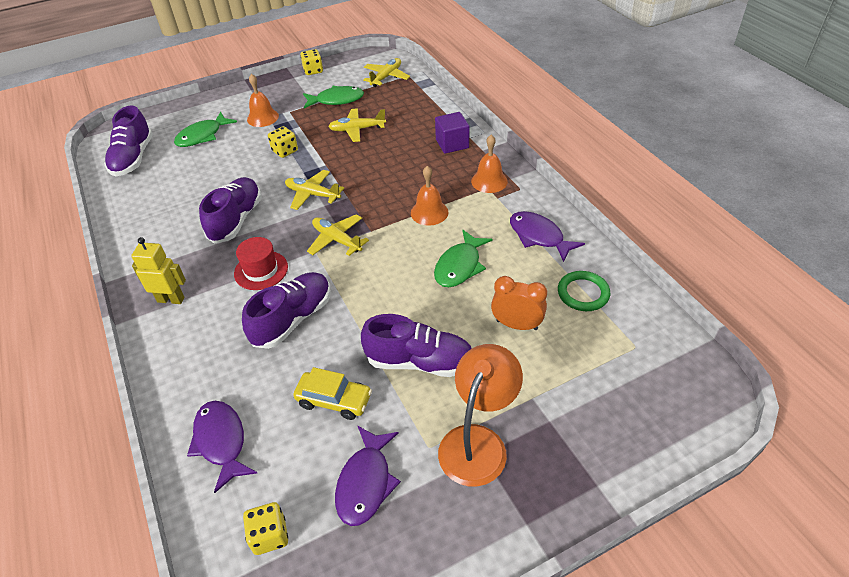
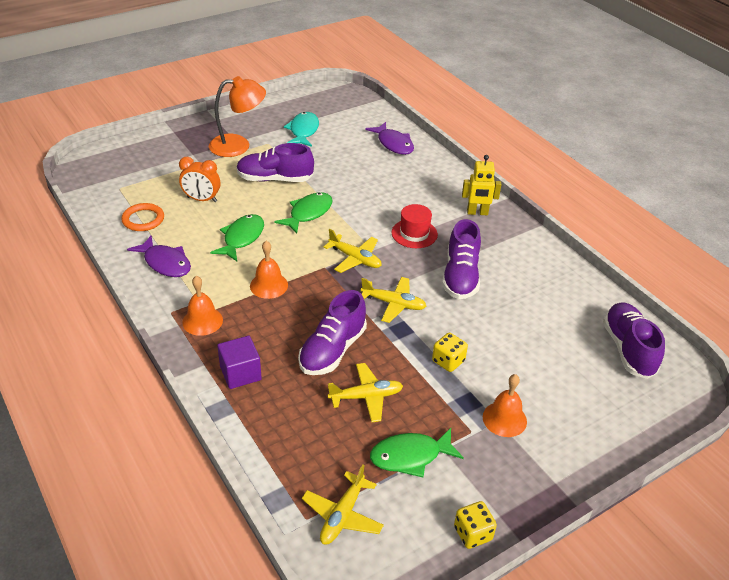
camera: 170 degrees right, 5 degrees down
(202, 136) = (567, 385): green fish -> green fish (308, 213)
(269, 535) = (350, 115): yellow dice -> none
(293, 319) = (373, 201): purple shoe -> purple shoe (332, 350)
(334, 400) = (330, 161): yellow car -> none
(366, 482) = (303, 131): purple fish -> turquoise fish
(478, 442) = (238, 145): orange lamp -> orange lamp turned 120 degrees counterclockwise
(583, 293) = (143, 219): green ring -> orange ring

